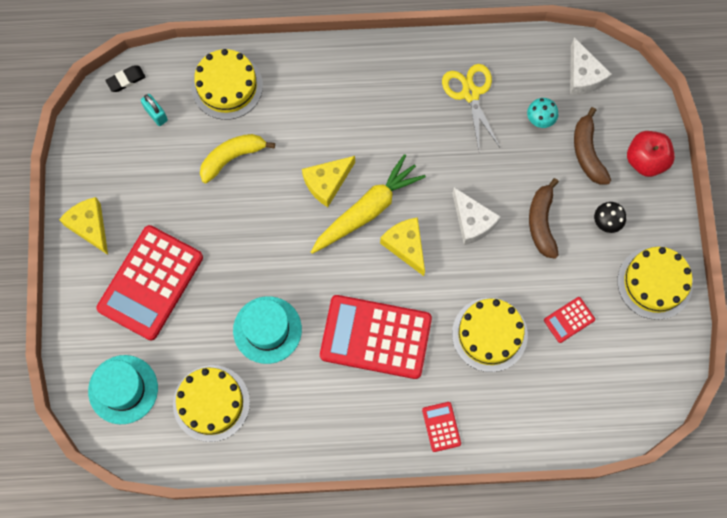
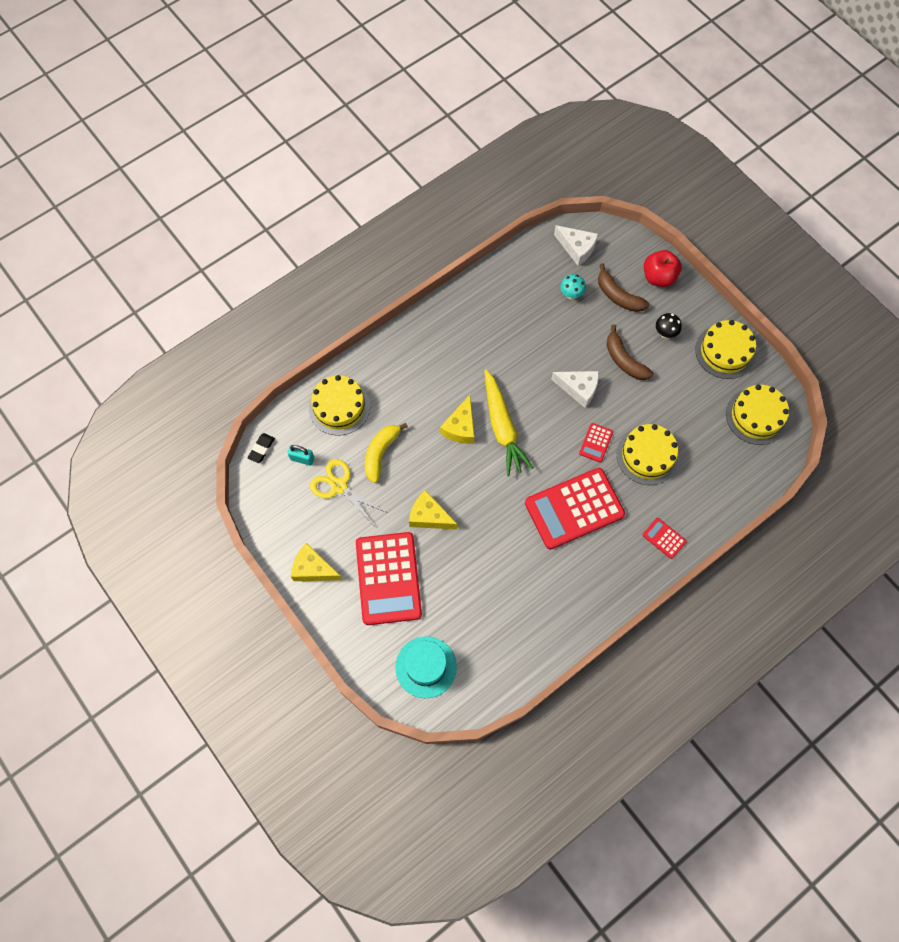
camera: 35 degrees left, 5 degrees down
(211, 403) = (496, 632): yellow cake -> yellow cake (756, 416)
(267, 330) = (496, 554): turquoise hat -> none
(367, 210) = (502, 427): yellow carrot -> yellow carrot turned 150 degrees clockwise
(406, 246) = (547, 434): yellow cheese -> yellow cheese (429, 516)
(470, 94) = (512, 306): yellow scissors -> yellow scissors (339, 486)
(569, 320) = (690, 411): red calculator -> red calculator (596, 443)

